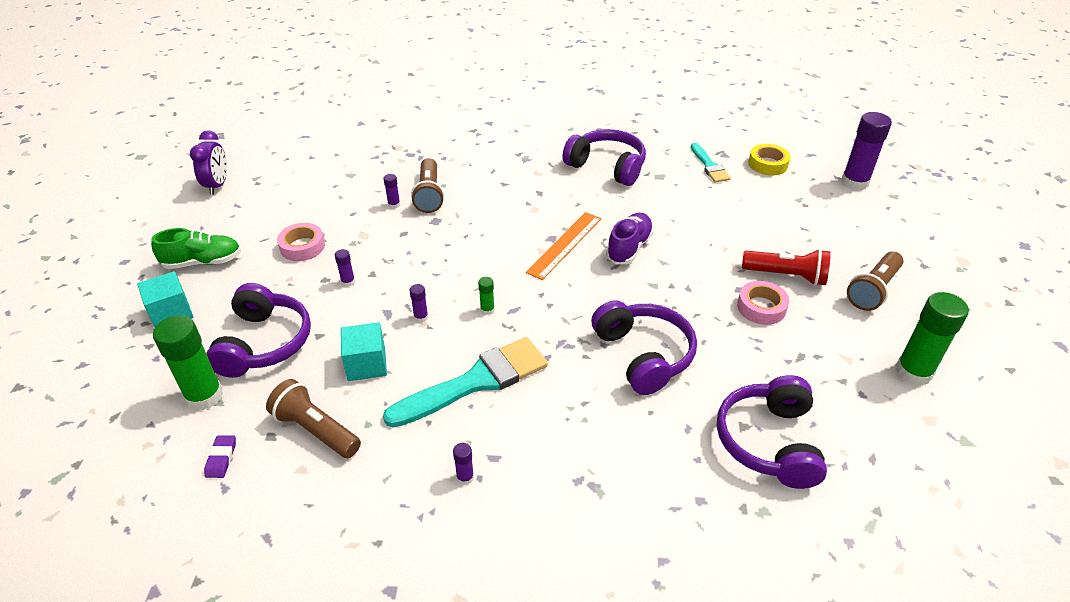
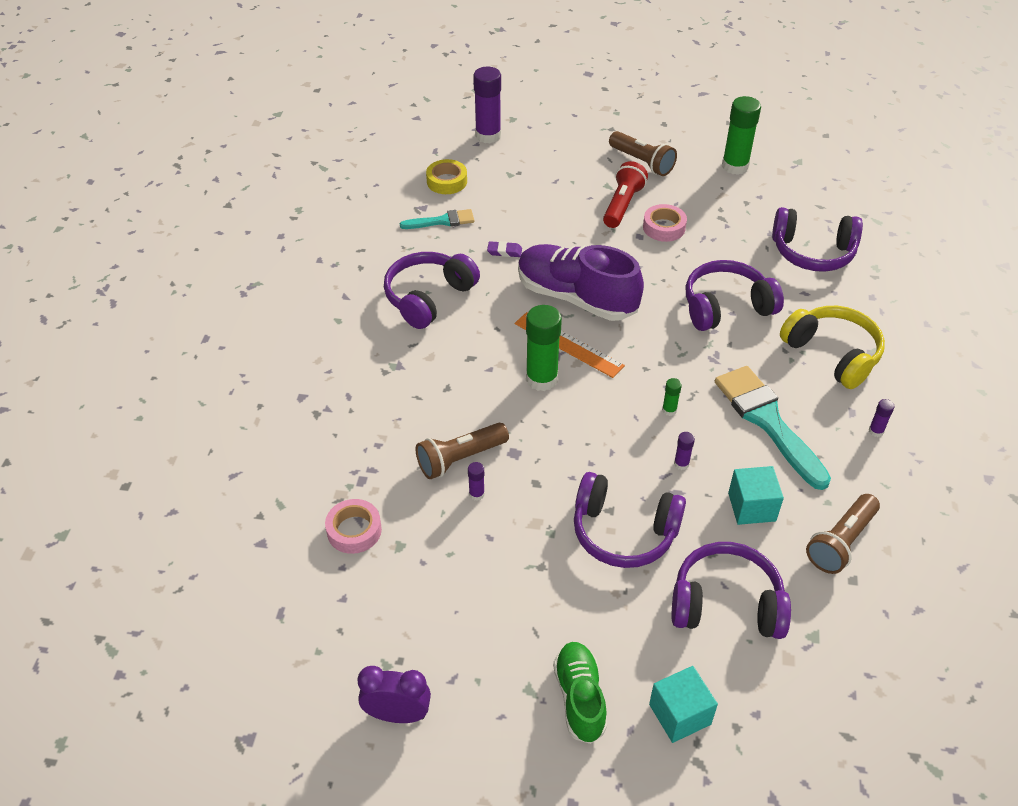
camera: 85 degrees left, 5 degrees up
(204, 396) = (809, 649): green glue stick -> green glue stick (541, 379)
(221, 458) = (886, 618): purple eraser -> purple eraser (504, 251)
(302, 246) = (554, 585): pink tape -> pink tape (354, 530)
(348, 282) = (623, 532): purple glue stick -> purple headphones
(429, 195) = (460, 459): brown flashlight -> brown flashlight turned 150 degrees clockwise
(585, 447) = (832, 354): none -> yellow headphones
(629, 248) = (576, 298): purple shoe -> purple shoe, size x1.71

